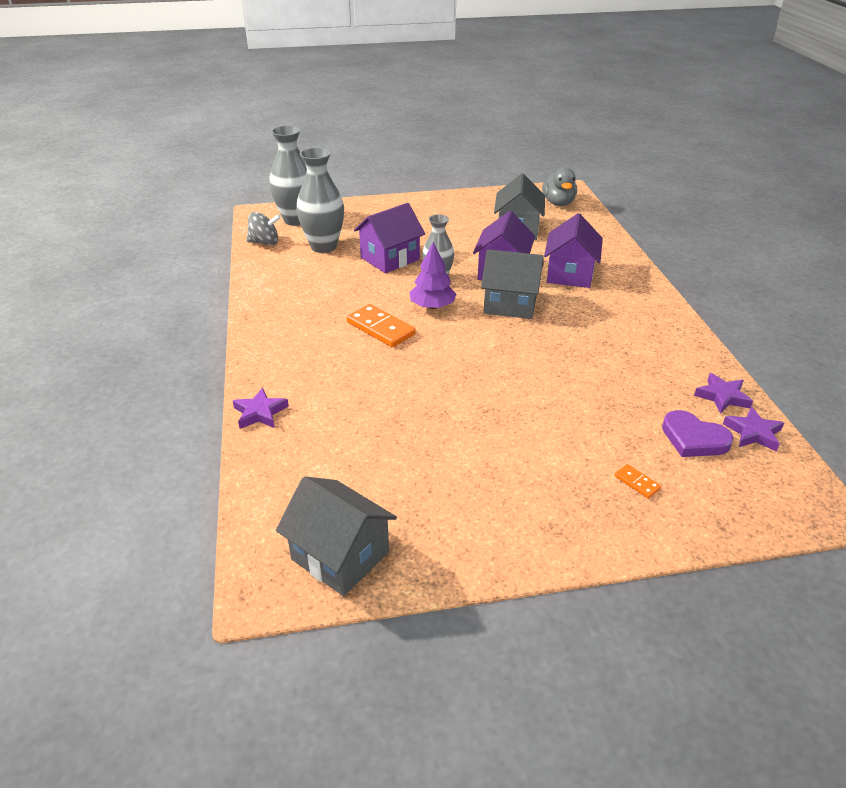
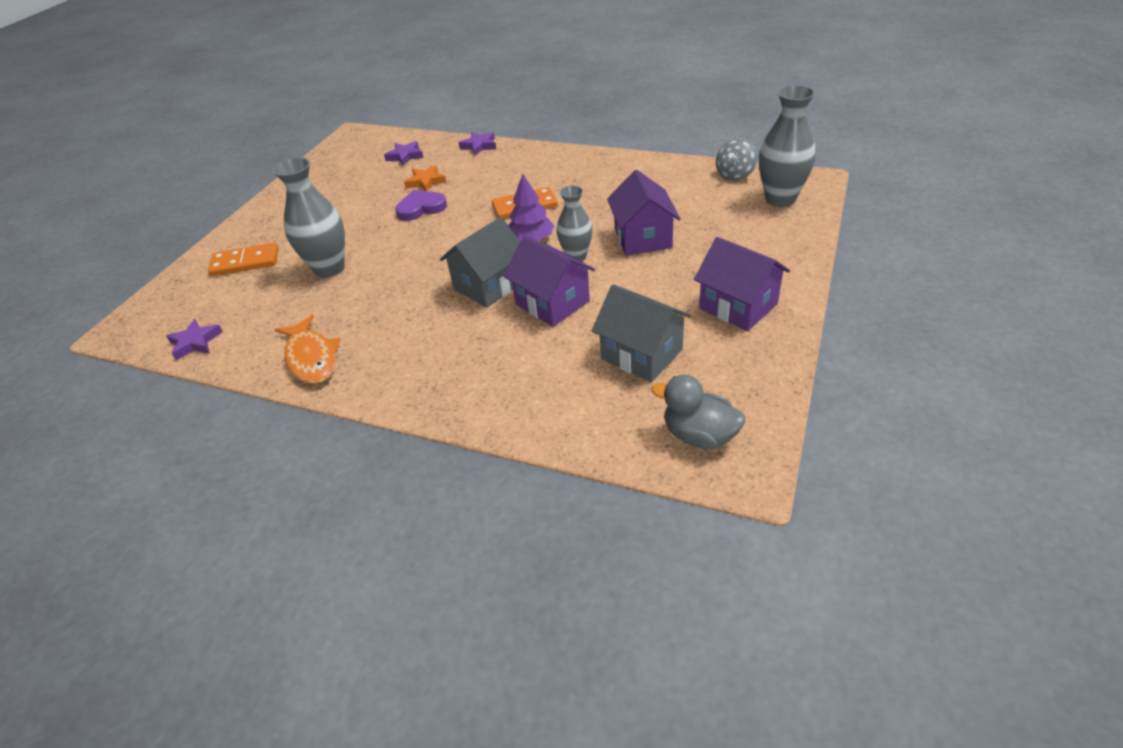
camera: 125 degrees right, 5 degrees up
(323, 246) = (701, 205): grey vase -> grey vase (329, 268)
(340, 556) = (343, 154): grey house -> none
(373, 419) = (426, 182): none -> orange star
(569, 274) = (501, 351): purple house -> purple house (738, 306)
(637, 482) = (245, 262): orange domino -> orange domino, size x2.06
(677, 351) = (311, 358): none -> orange fish
(693, 438) = (234, 308): purple heart -> purple heart (421, 208)
(722, 396) = (239, 350): purple star -> purple star (405, 156)

